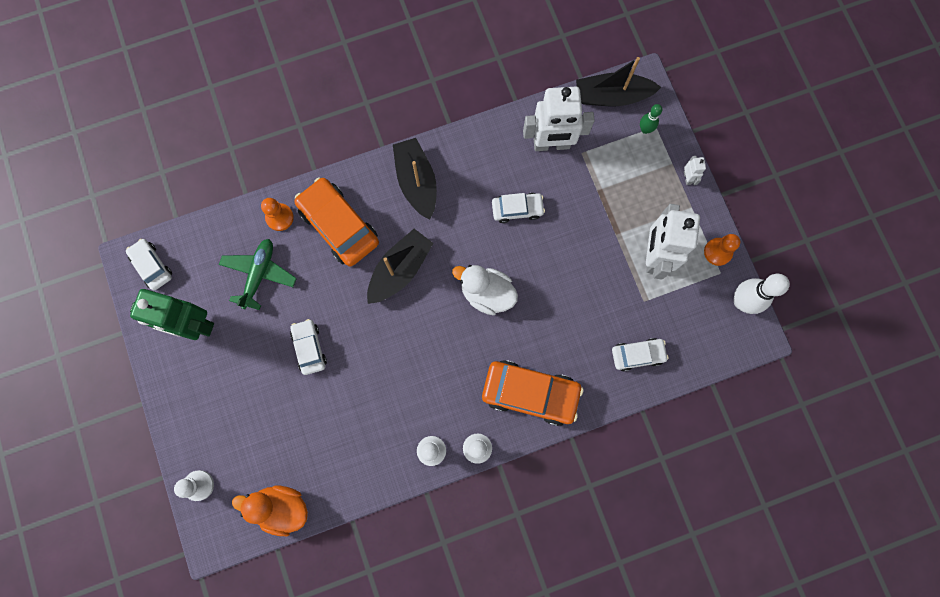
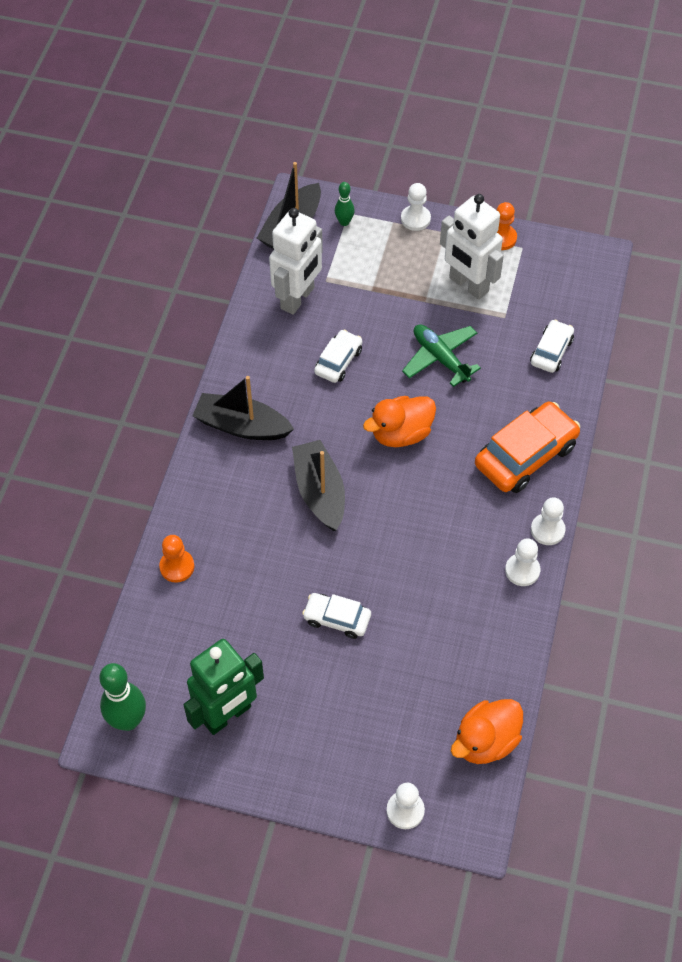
camera: 55 degrees left, 20 degrees down
(152, 266) = (128, 720): white car -> green bowling pin
(259, 274) = (222, 620): green plane -> green plane (440, 358)
(339, 226) = (230, 518): orange car -> none
(486, 293) = (401, 433): white duck -> orange duck
(687, 178) = (415, 219): white robot -> white pawn
(741, 302) = (560, 248): white bowling pin -> none

